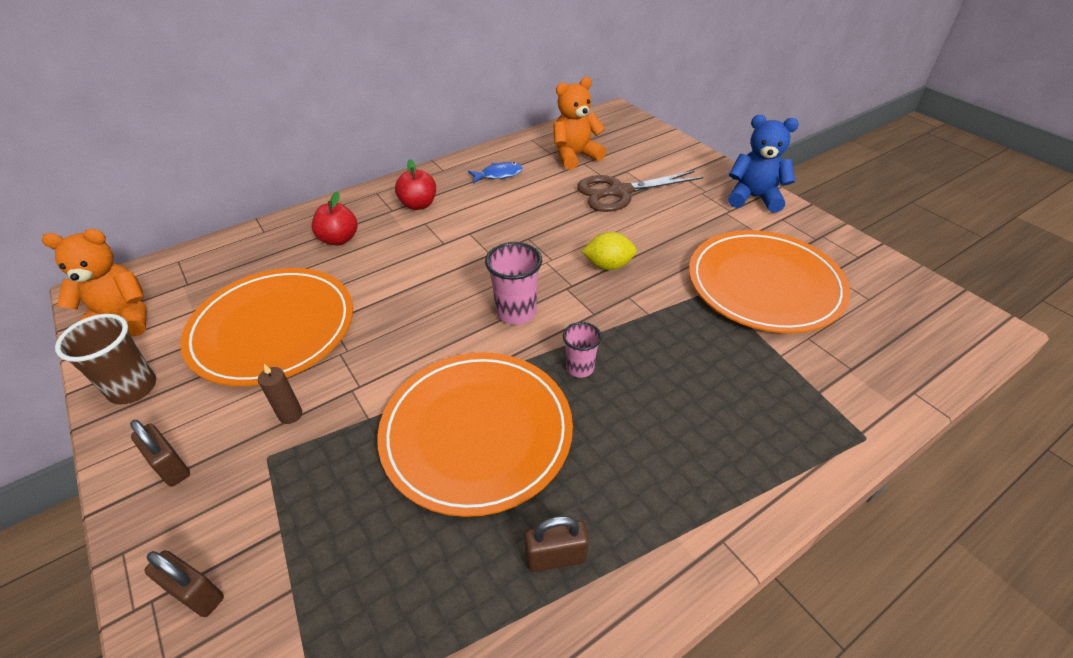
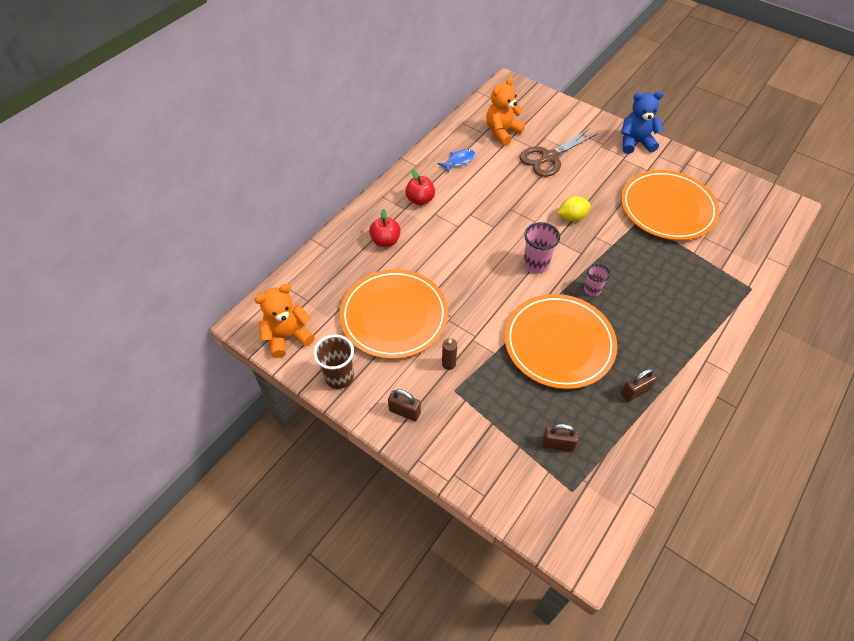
camera: 20 degrees left, 10 degrees up
(196, 593) = (474, 464): brown padlock -> brown padlock (557, 444)

